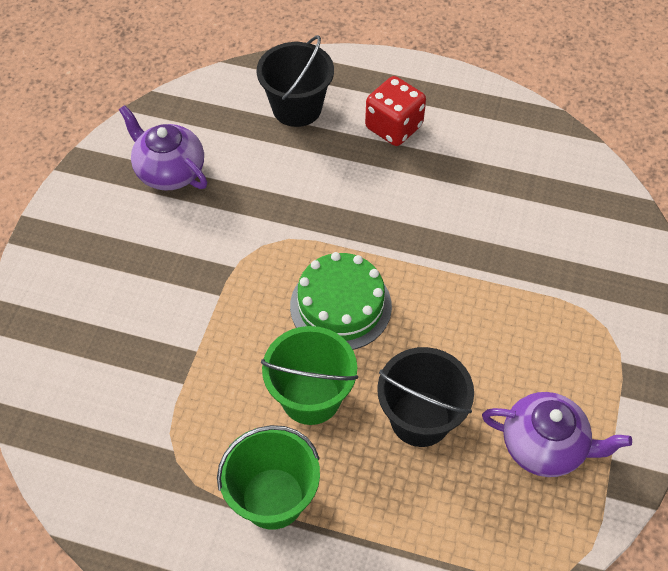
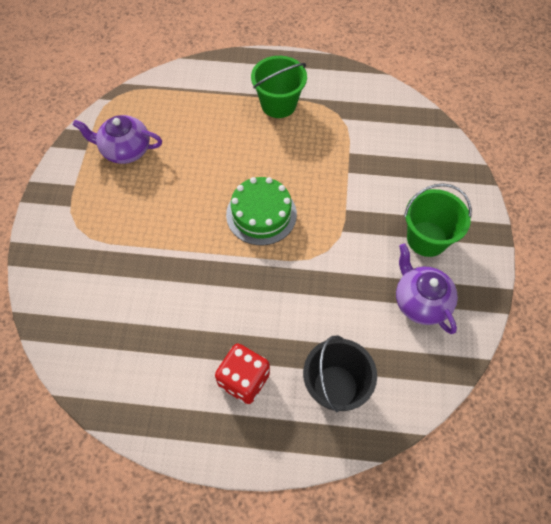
camera: 170 degrees right, 5 degrees up
(169, 171) = (420, 302): purple teapot -> purple teapot turned 150 degrees counterclockwise
(311, 397) = (269, 156): green bucket -> green bucket (427, 239)
(420, 418) = (200, 154): black bucket -> none

